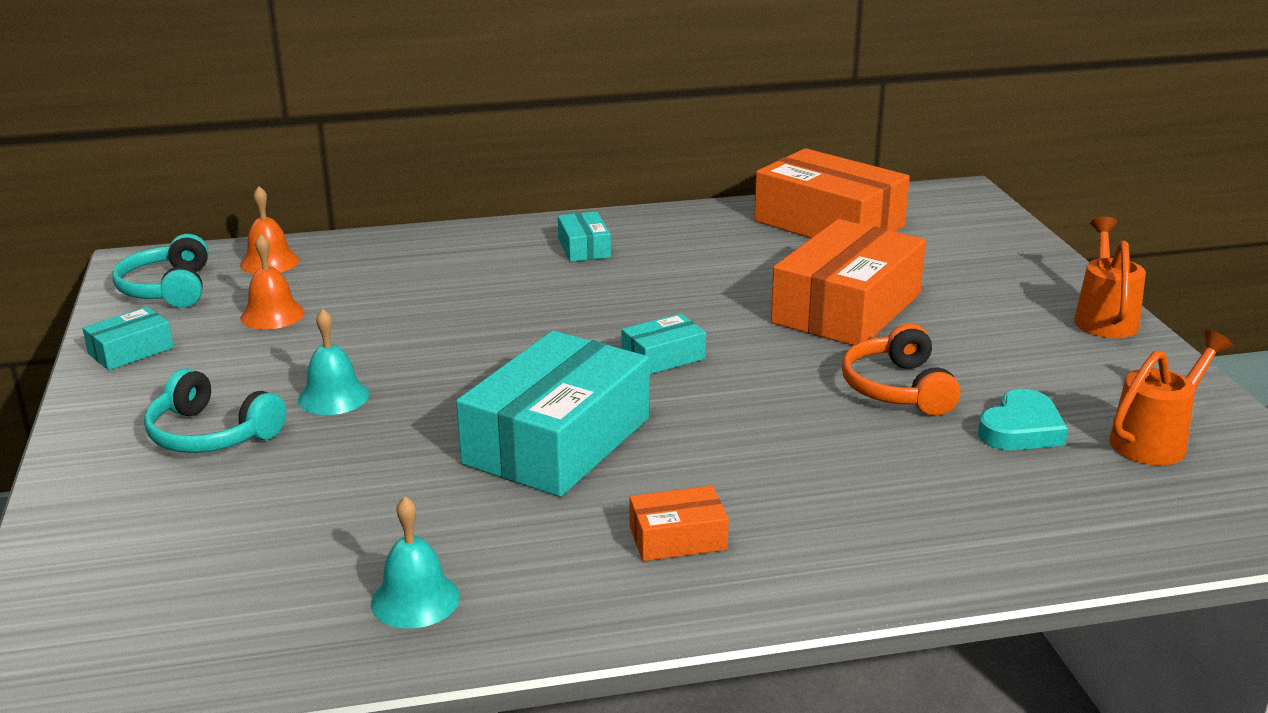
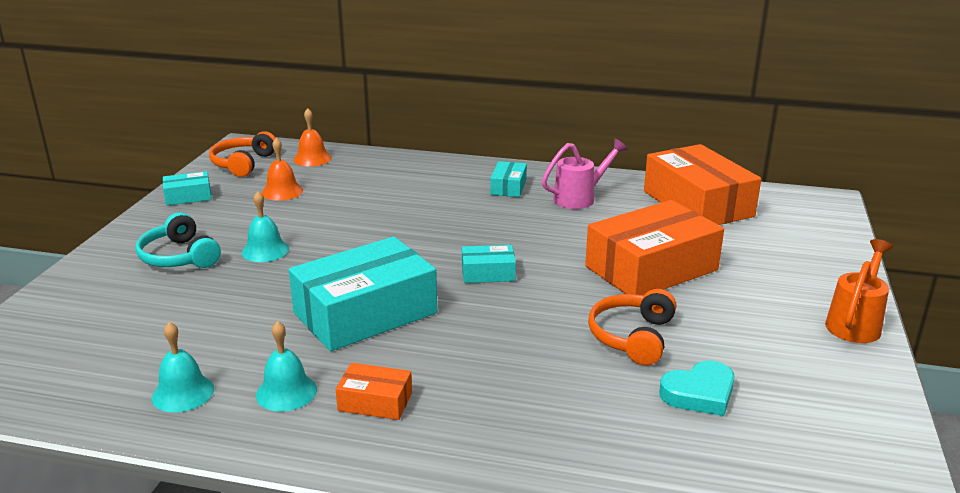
camera: 25 degrees right, 0 degrees up
(167, 289) = (243, 163): turquoise headphones -> orange headphones
(554, 559) = (286, 392): none -> turquoise bell
(687, 244) = (580, 198): none -> pink watering can
(1156, 440) = (806, 433): orange watering can -> none

